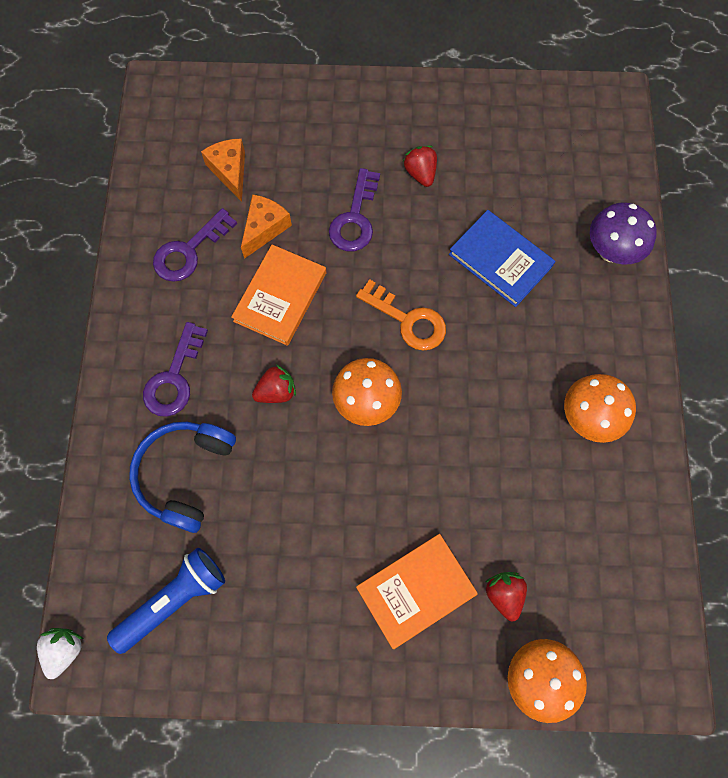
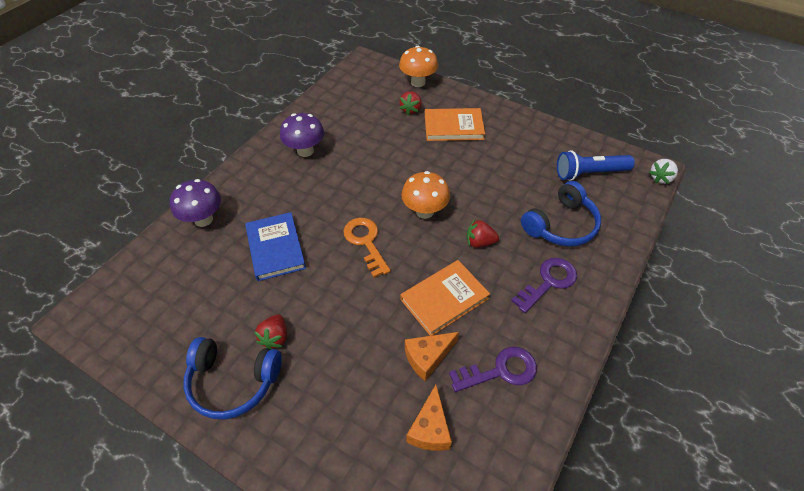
camera: 150 degrees left, 20 degrees down
(355, 218) = (352, 328): purple key -> none
(425, 122) = (233, 382): none -> blue headphones
(588, 417) = (305, 151): orange mushroom -> purple mushroom

